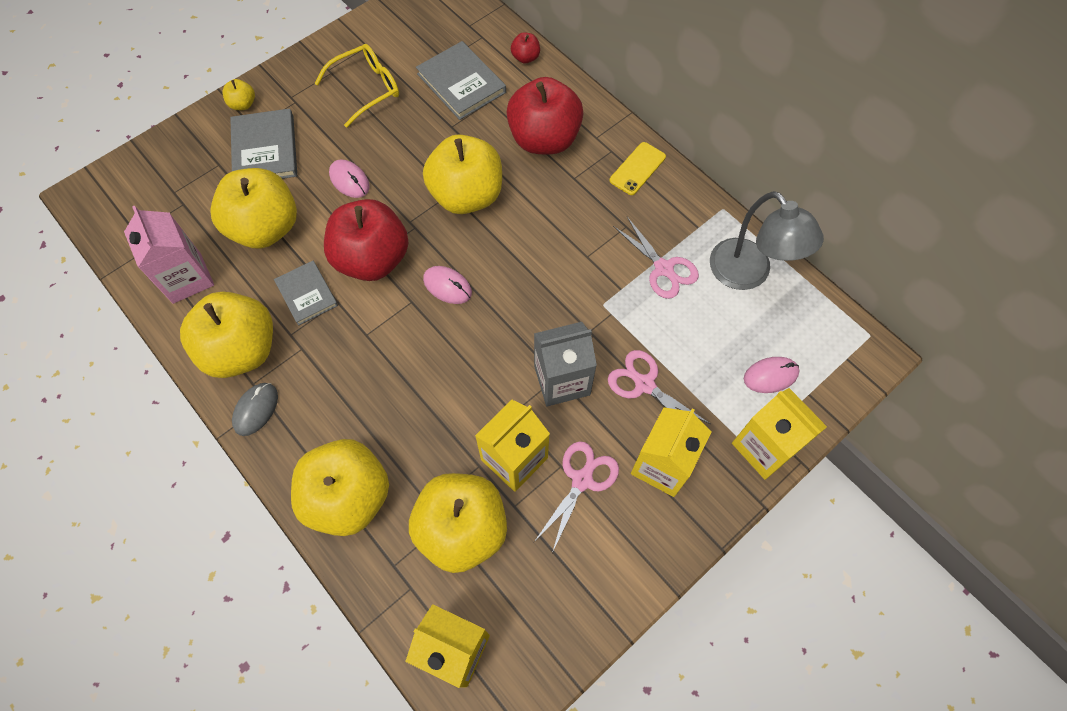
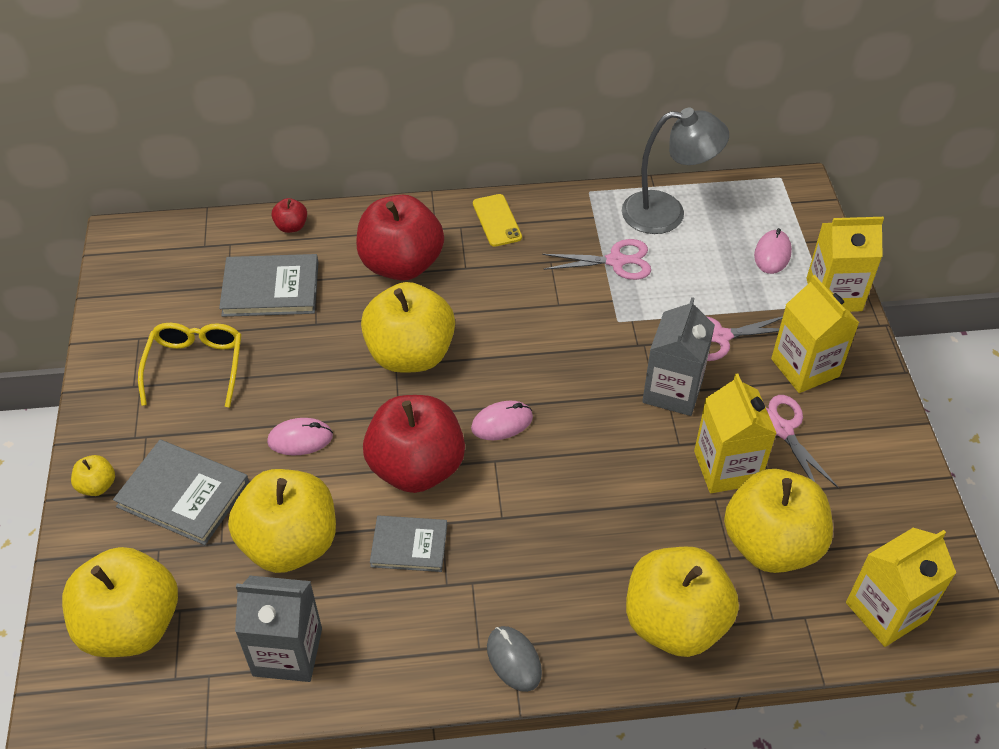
camera: 55 degrees left, 15 degrees down
(187, 278) = (287, 652): pink carton -> grey carton
(242, 350) = (429, 639): yellow apple -> yellow apple (131, 625)

